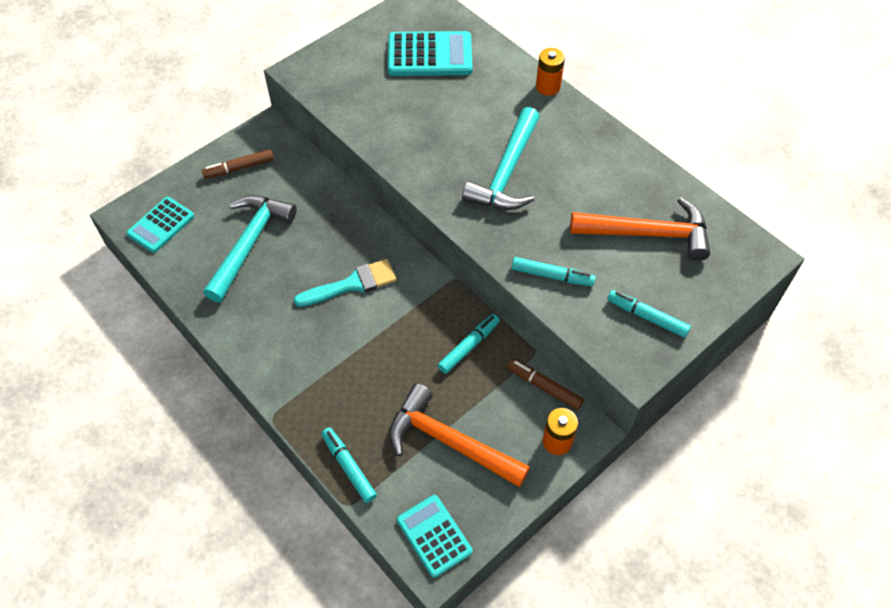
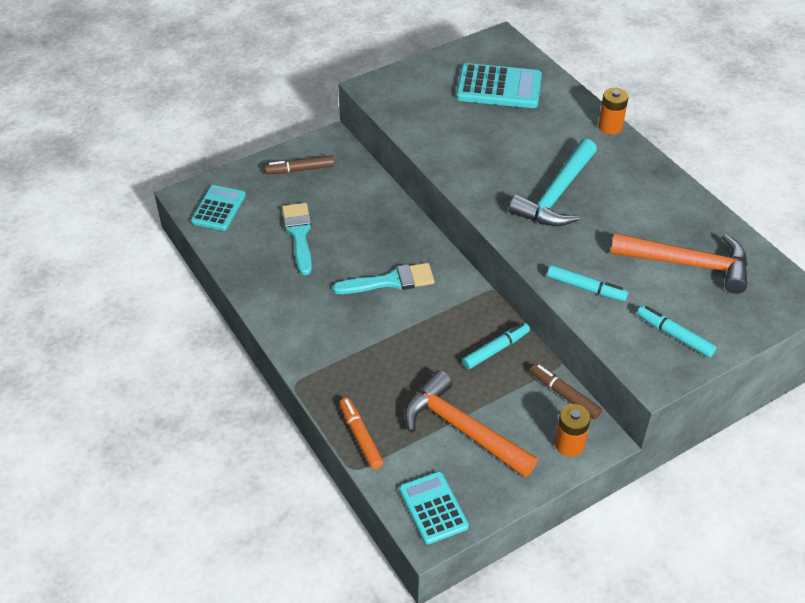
camera: 10 degrees right, 10 degrees down
(161, 225) = (218, 208): turquoise calculator -> turquoise calculator turned 150 degrees clockwise
(249, 244) = (299, 234): turquoise hammer -> turquoise brush
(349, 467) = (360, 437): turquoise marker -> orange marker

